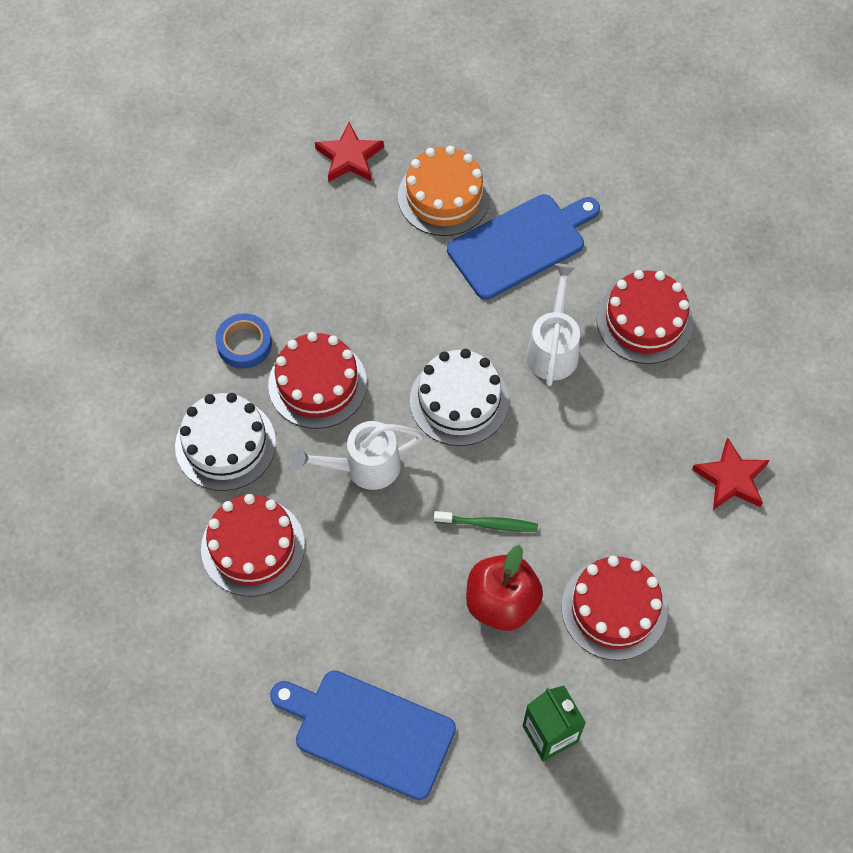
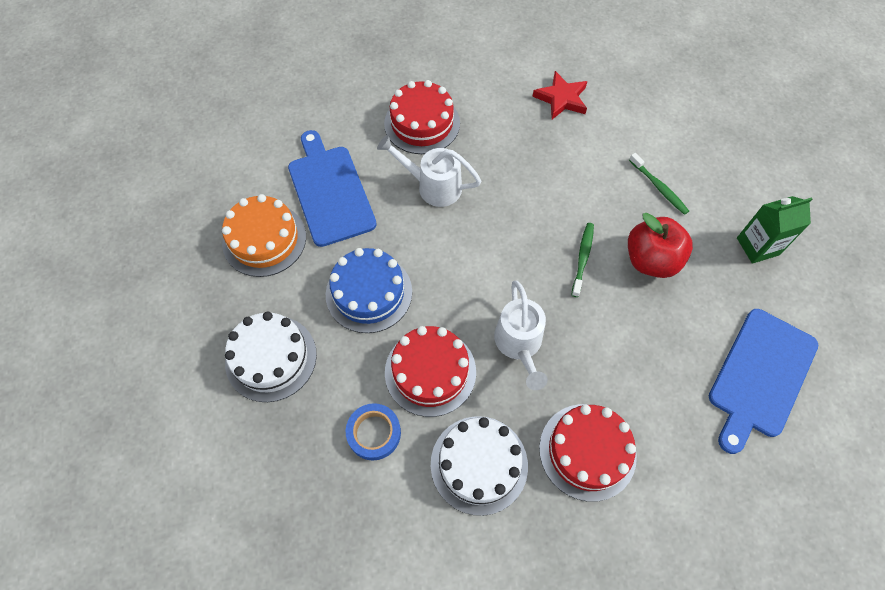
camera: 80 degrees left, 0 degrees up
(349, 157) = (195, 310): red star -> none
(399, 309) = (369, 293): none -> blue cake
(459, 401) = (468, 261): white cake -> white cake (271, 358)
(614, 609) = (659, 187): red cake -> green toothbrush

